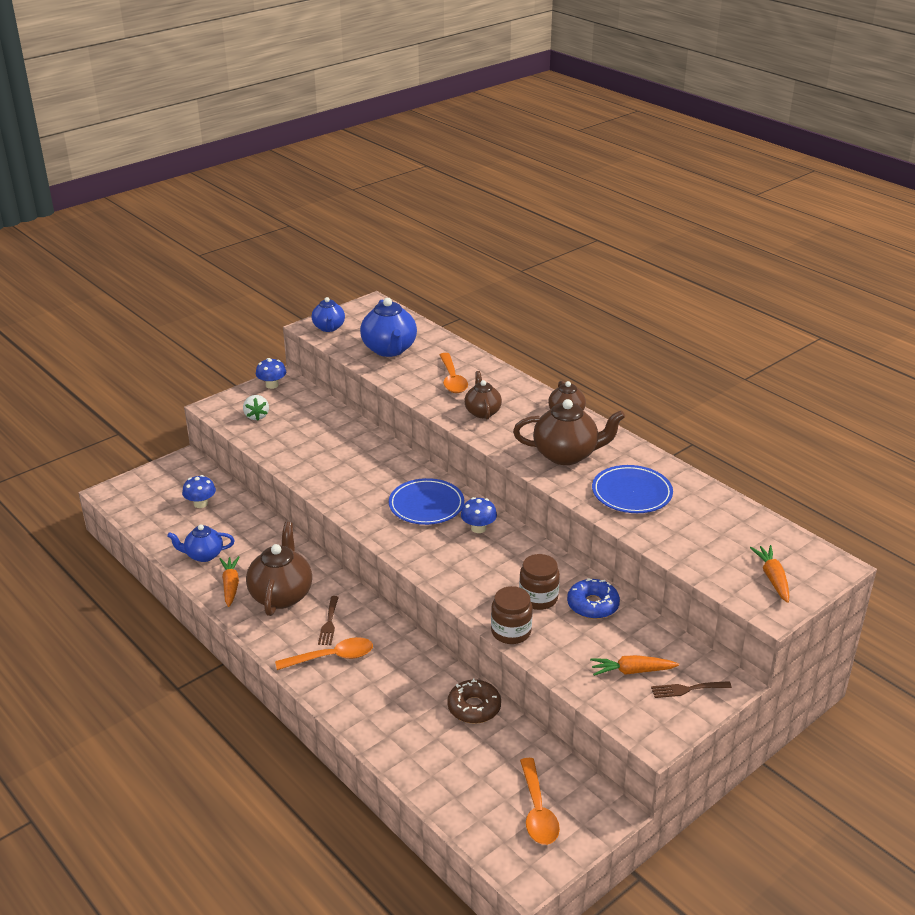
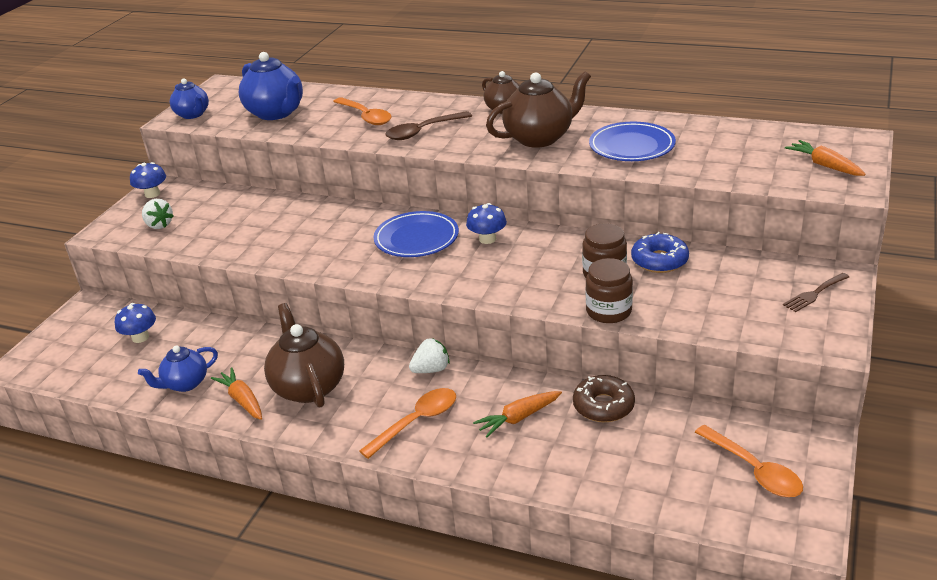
camera: 25 degrees left, 0 degrees up
(329, 623) = (384, 392): brown fork -> none
(376, 620) = (431, 370): none -> white strawberry
(482, 412) = (423, 131): brown teapot -> brown spoon
(632, 671) = (752, 299): orange carrot -> orange carrot (518, 418)

